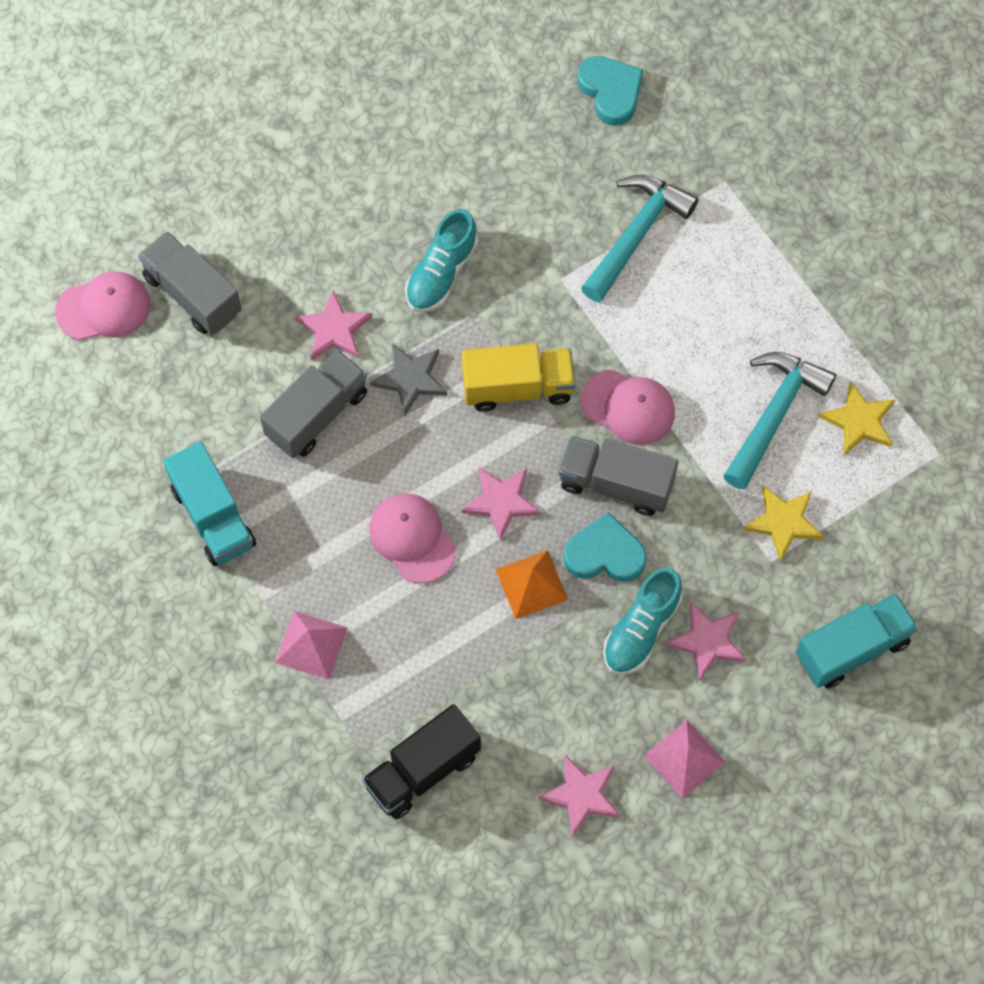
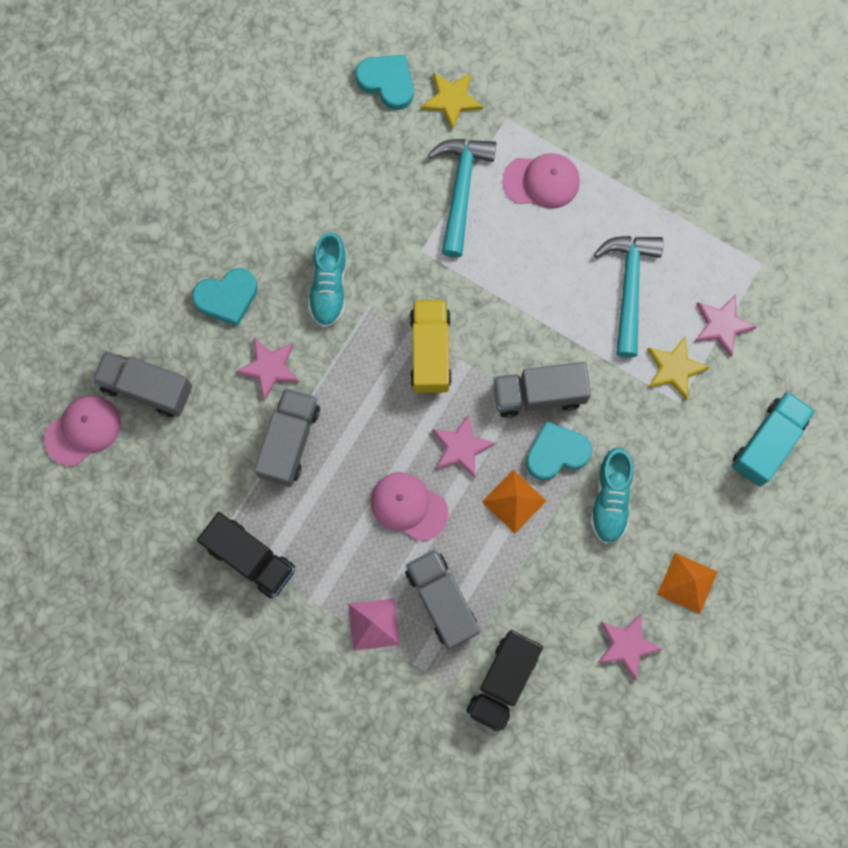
camera: 25 degrees left, 10 degrees up
(213, 516) = (250, 558): turquoise truck -> black truck
(325, 239) = (227, 297): none -> turquoise heart
(398, 654) = (442, 601): none -> grey truck
(410, 379) = (347, 381): grey star -> none
(517, 387) = (430, 351): yellow truck -> yellow truck turned 60 degrees counterclockwise
(628, 407) = (519, 330): pink cap -> pink cap (541, 181)
(684, 759) = (687, 583): pink pyramid -> orange pyramid
(707, 641) = (662, 485): pink star -> pink star (722, 325)
(859, 421) = (693, 265): yellow star -> yellow star (452, 100)

